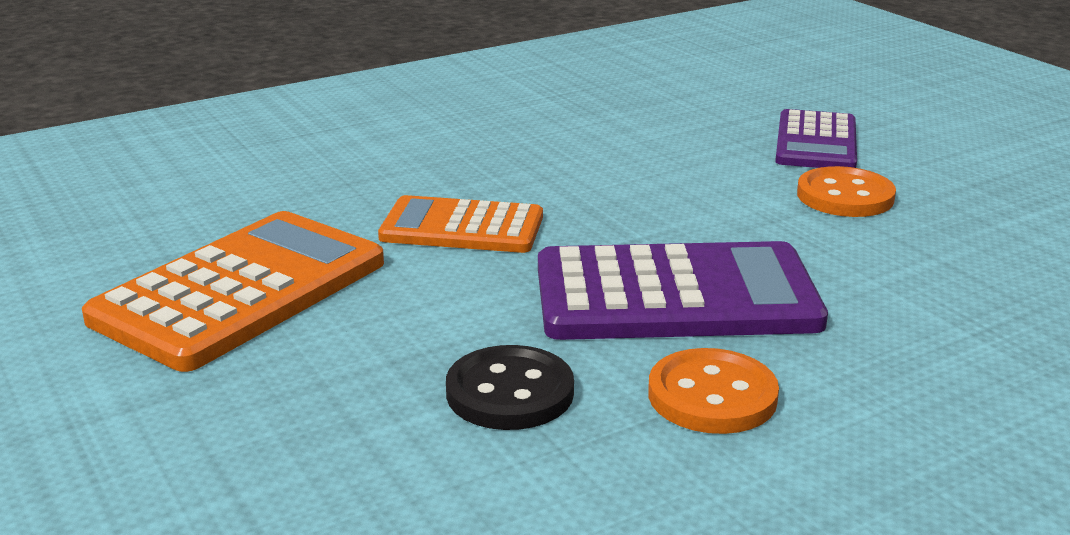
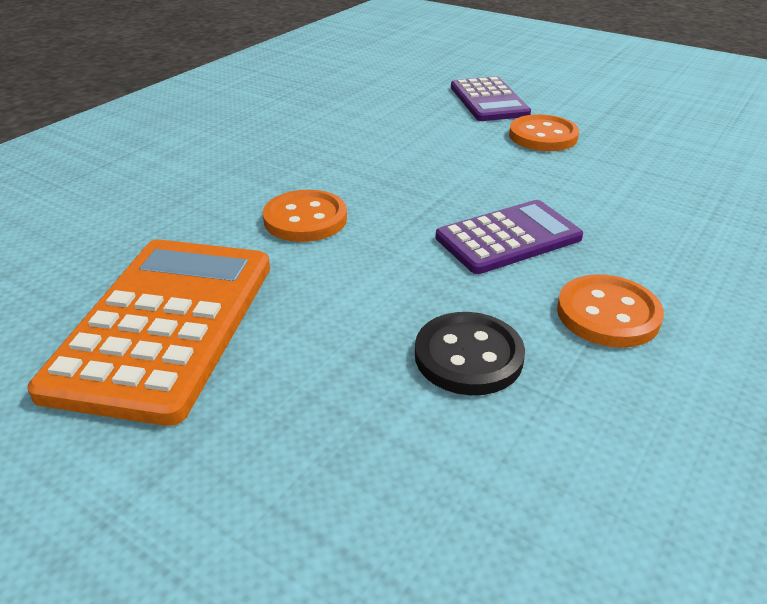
camera: 25 degrees left, 10 degrees up
(462, 227) = (305, 219): orange calculator -> orange button
(675, 295) = (508, 238): purple calculator -> purple calculator, size x0.63

